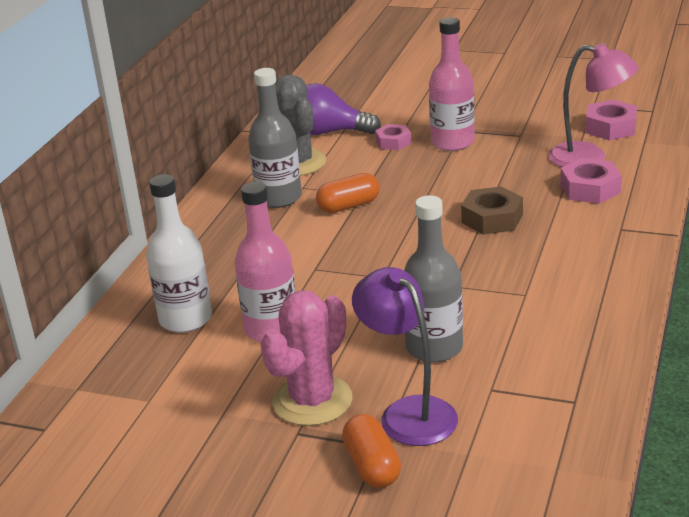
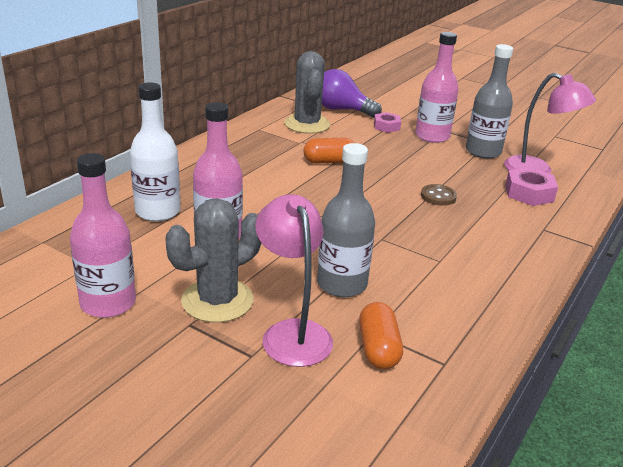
camera: 10 degrees right, 0 degrees up
(197, 435) = (108, 303): none -> pink bottle
(279, 198) = (280, 144): grey bottle -> grey bottle (483, 151)
(312, 401) = (217, 300): pink cactus -> grey cactus
(372, 466) = (235, 371): orange capsule -> orange capsule (378, 348)
(408, 412) = (292, 332): purple lamp -> pink lamp
(492, 219) = (438, 196): brown nut -> brown button
(610, 127) = (563, 153): pink nut -> none

